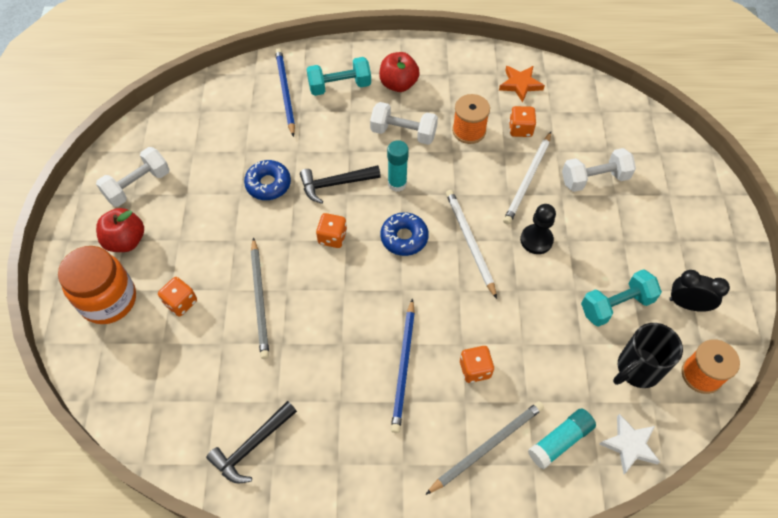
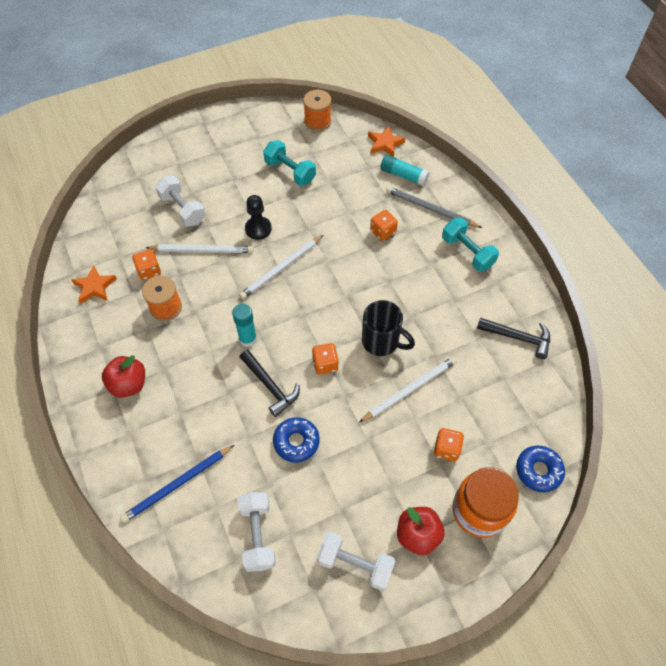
camera: 115 degrees left, 0 degrees up
(260, 300) = (410, 390): grey pencil -> white pencil
(339, 86) = (150, 436): turquoise dumbbell -> turquoise dumbbell (467, 252)
(403, 133) = (189, 356): white dumbbell -> white dumbbell (258, 535)
(403, 367) = (406, 272): blue pencil -> none
(404, 237) = (299, 313): blue donut -> blue donut (538, 471)
(629, 445) = (385, 144): white star -> orange star
(637, 369) = (331, 151): black mug -> black mug (381, 342)
(687, 304) = (269, 137): black clock -> none

